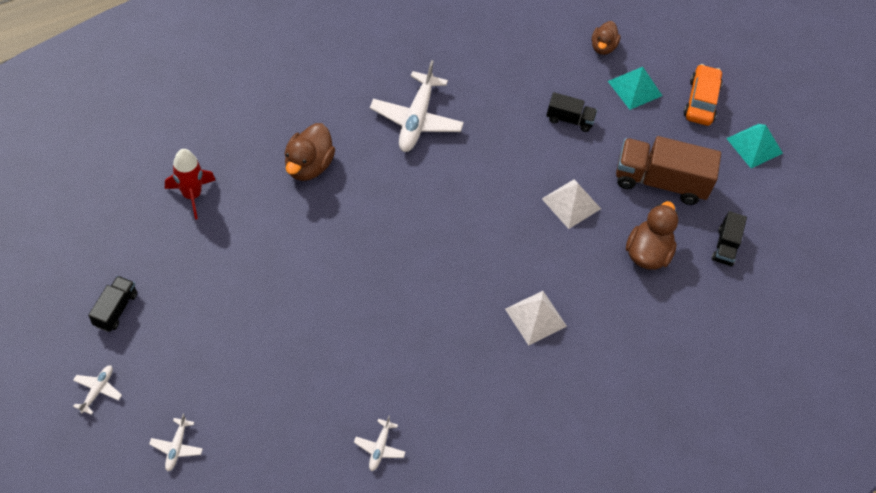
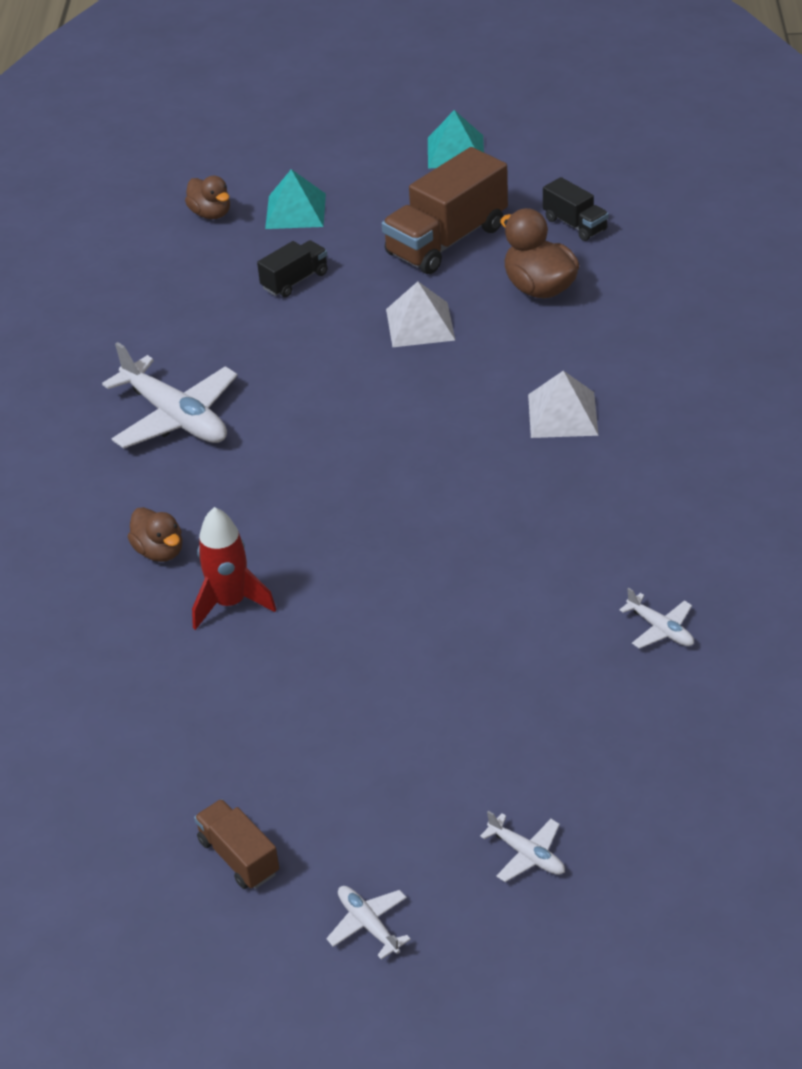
camera: 50 degrees left, 15 degrees down
(115, 309) = (239, 857): black truck -> brown truck
(192, 195) = (104, 698): red rocket -> red rocket (230, 603)
(308, 166) = (159, 551): brown duck -> brown duck, size x0.65
(701, 101) = (360, 167): orange car -> none

